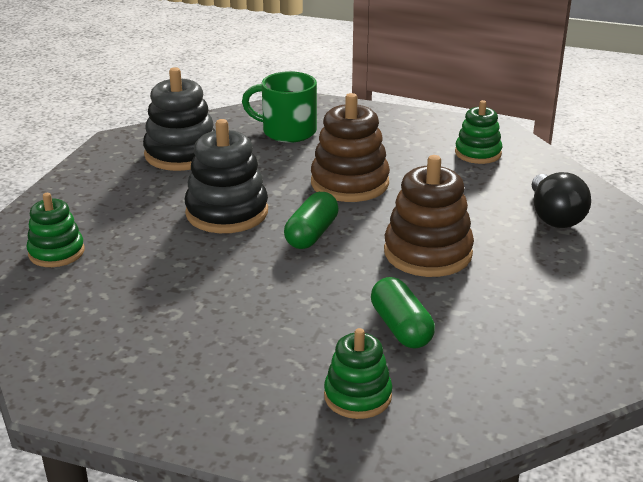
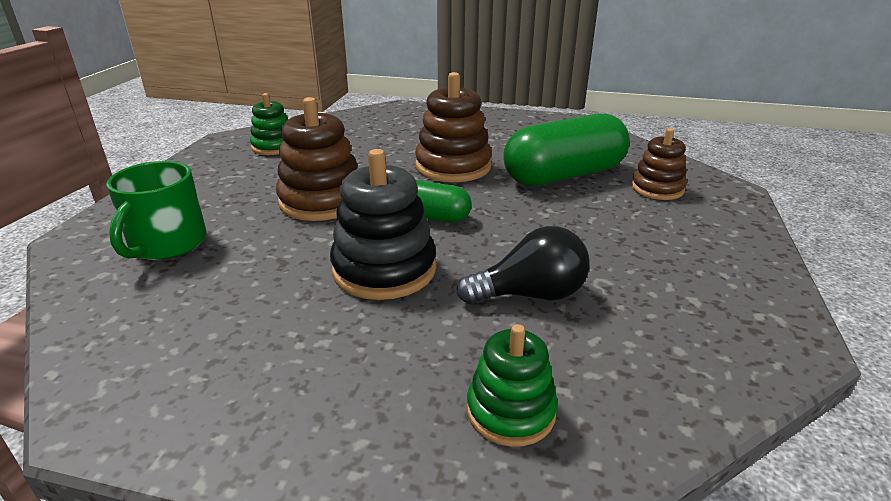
camera: 95 degrees left, 0 degrees up
(182, 154) = (198, 328): black stacking toy -> none
(357, 396) = (657, 188): green stacking toy -> brown stacking toy
(401, 327) = (564, 175): green capsule -> green capsule, size x1.81
(554, 217) = (391, 126): black light bulb -> black light bulb (530, 295)

